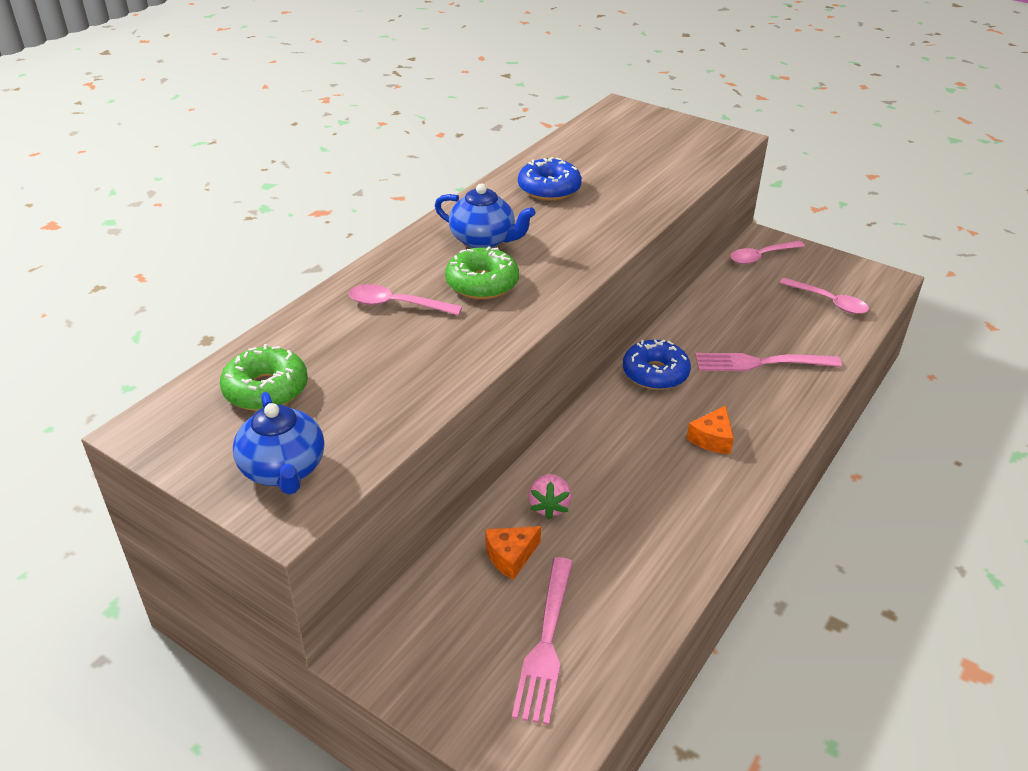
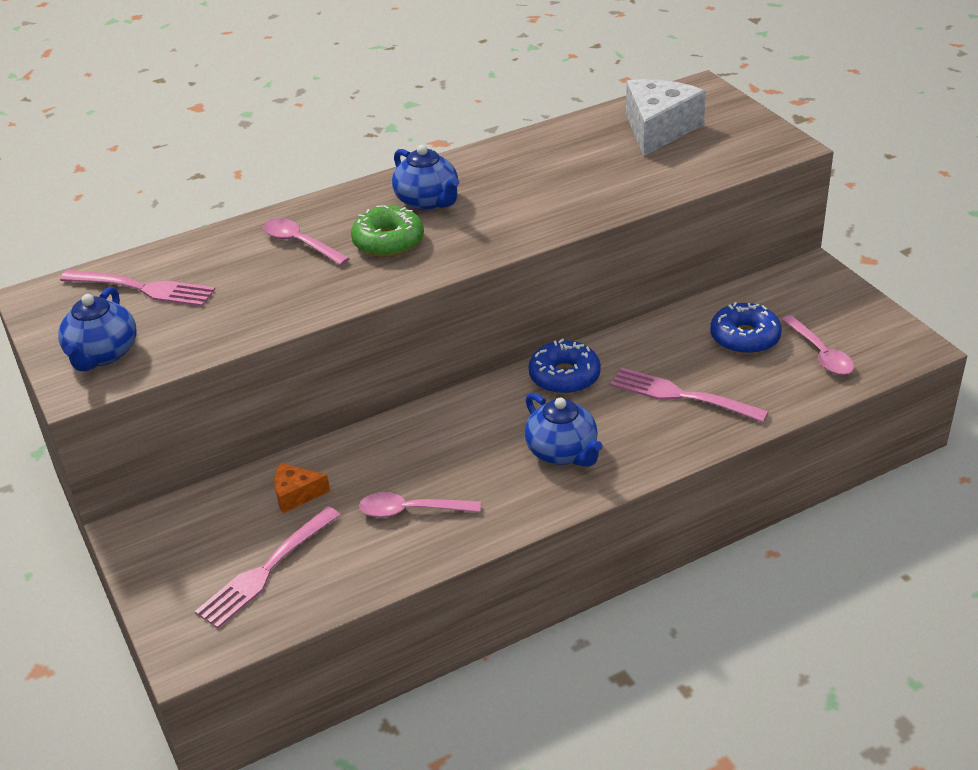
camera: 30 degrees right, 0 degrees up
(266, 389) = (141, 288): green donut -> pink fork
(549, 189) = (537, 163): blue donut -> blue donut (744, 338)
(549, 506) = (362, 465): pink strawberry -> none
(621, 143) = (658, 129): none -> white cheese
(712, 438) = (562, 452): orange cheese -> blue teapot
(761, 256) = (792, 287): pink spoon -> pink spoon (411, 511)

